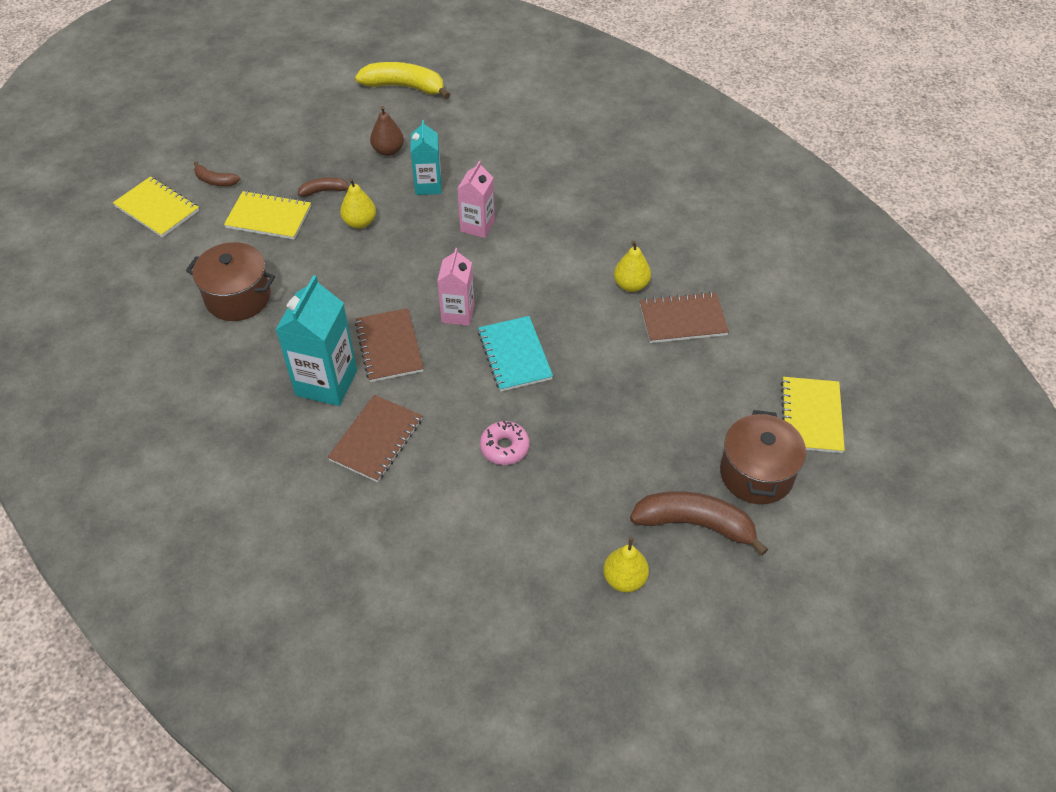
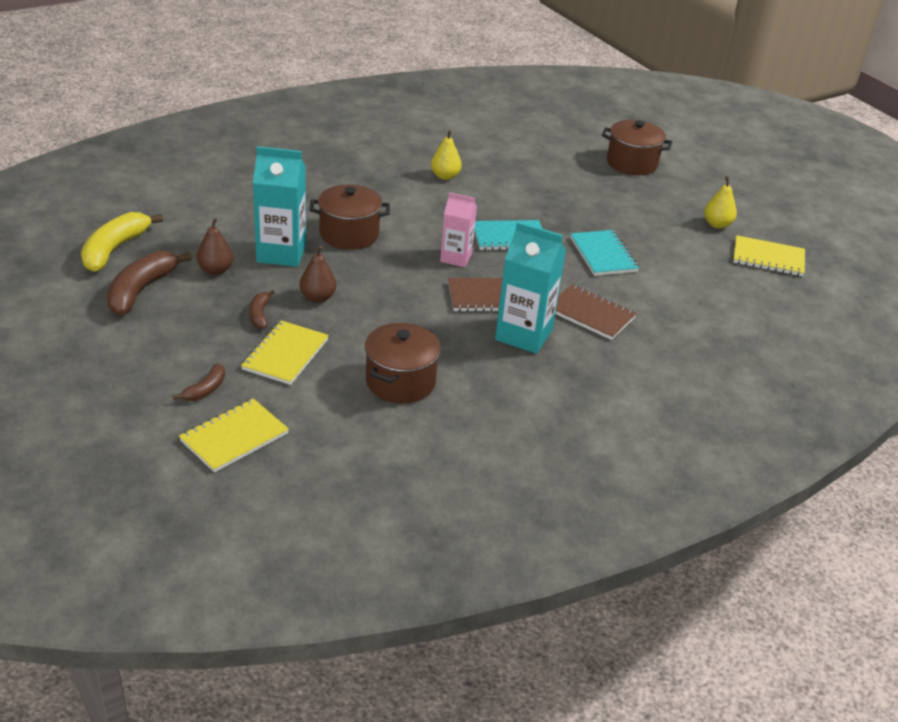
camera: 85 degrees left, 15 degrees down
(360, 222) = (318, 297): yellow pear -> brown pear
(428, 185) = (281, 253): turquoise carton -> turquoise carton, size x1.59
(477, 226) = (349, 234): pink carton -> brown pot
(504, 447) = (603, 255): pink donut -> turquoise notebook
(683, 319) = (487, 162): brown notebook -> none
(695, 524) = (672, 192): brown banana -> brown banana (141, 290)
(811, 416) = (585, 136): yellow notebook -> yellow notebook (768, 258)

